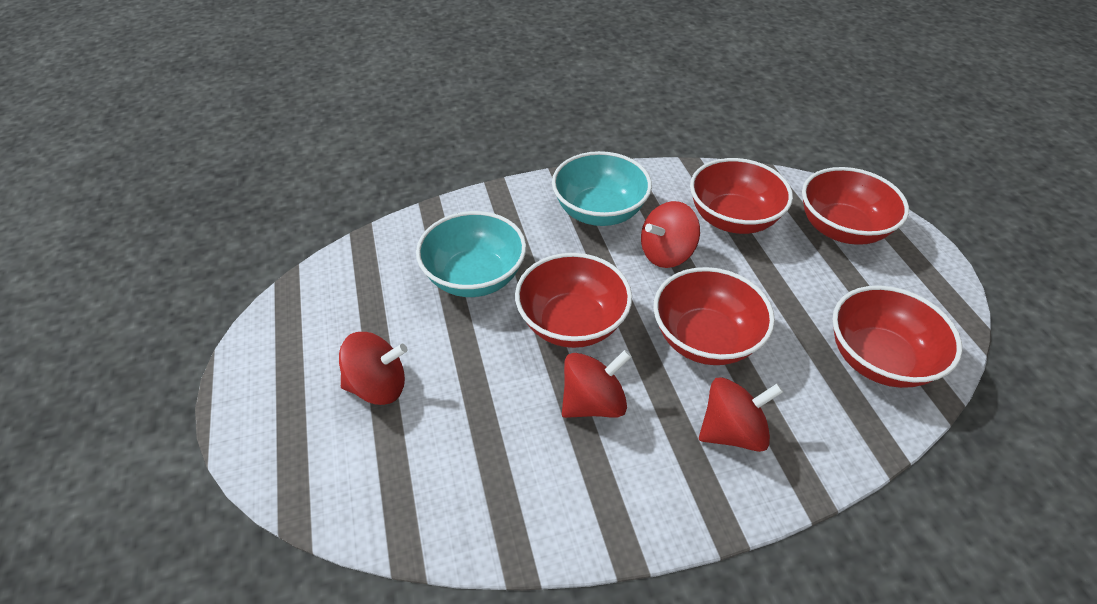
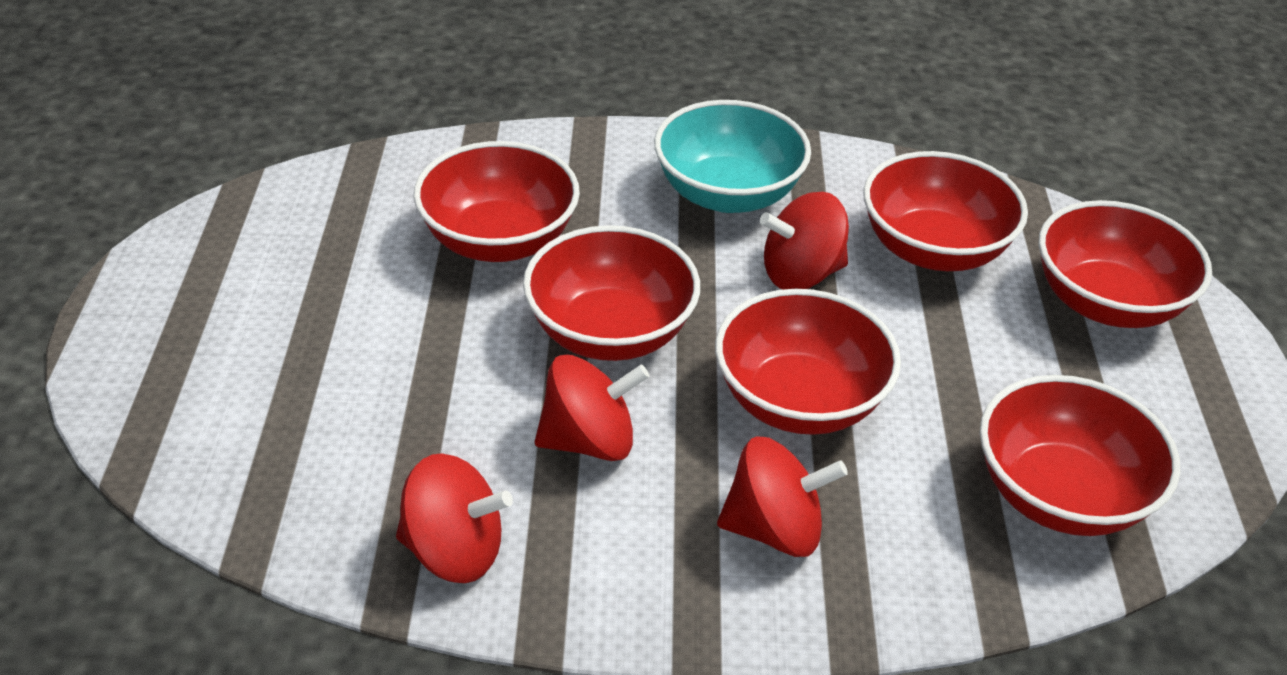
camera: 15 degrees right, 5 degrees down
(378, 386) = (302, 345): red spinning top -> red spinning top (454, 550)
(474, 277) = (499, 240): turquoise bowl -> red bowl

